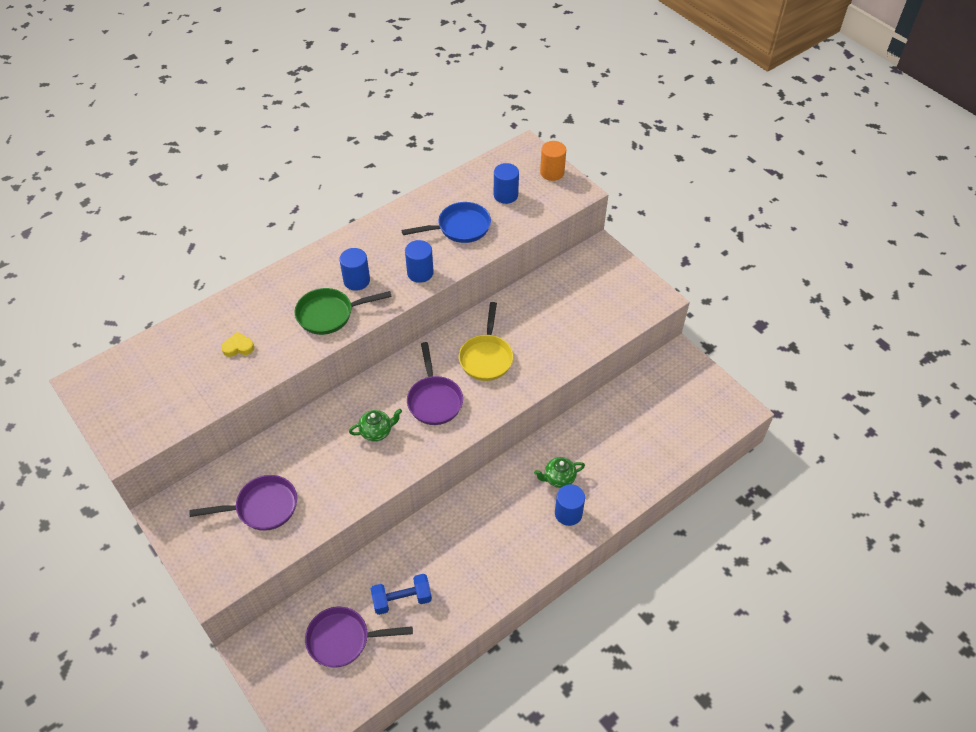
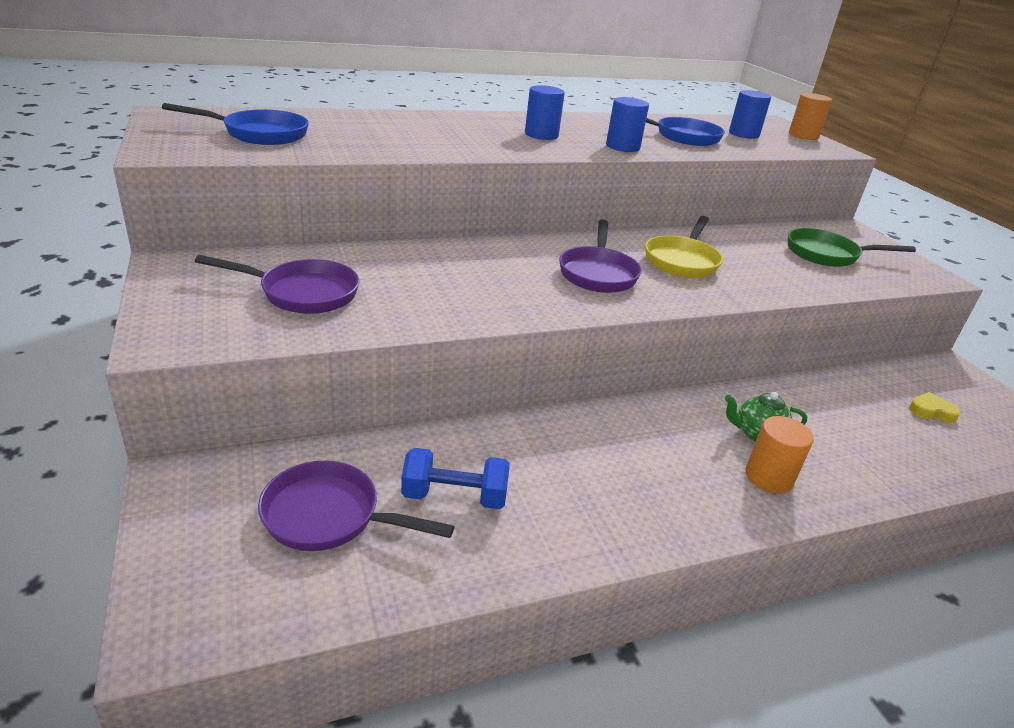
camera: 15 degrees right, 20 degrees down
(167, 385) = (259, 134): none -> blue pan
(238, 347) = (368, 135): yellow heart -> yellow heart (931, 411)
(329, 314) = (495, 143): green pan -> green pan (827, 254)
(377, 432) = (505, 277): green teapot -> none
(568, 513) = (768, 477): blue cylinder -> orange cylinder

